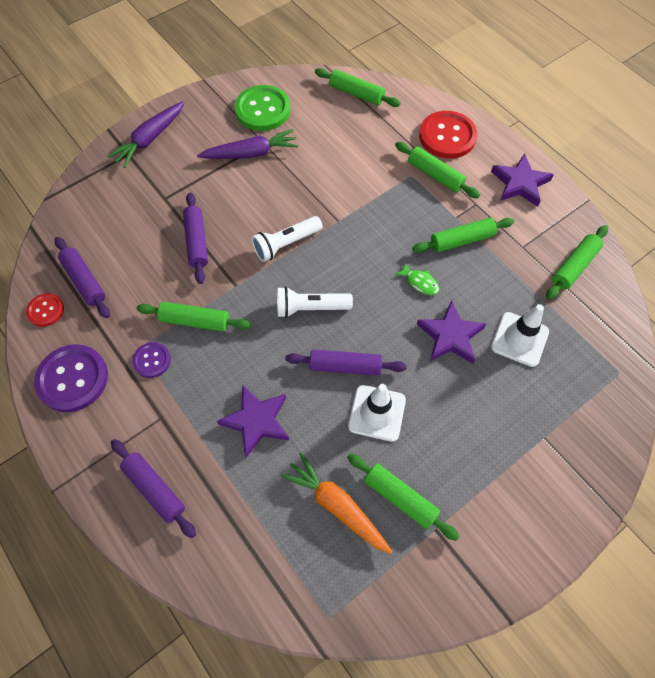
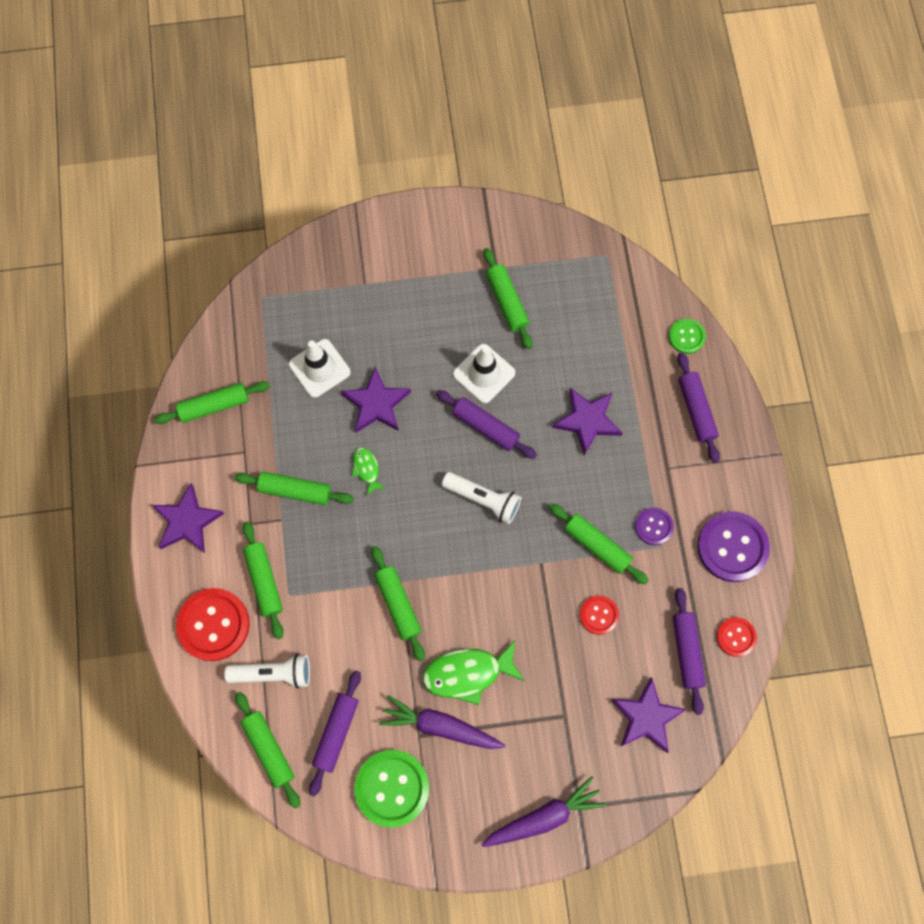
camera: 150 degrees left, 10 degrees up
(100, 225) = (646, 717): none -> purple star
(169, 272) = (599, 615): none -> red button
(197, 242) = (555, 637): purple rolling pin -> purple rolling pin (336, 733)
(197, 566) = (686, 337): none -> green button
(250, 190) = (468, 673): none -> green fish
(286, 244) = (467, 583): white flashlight -> white flashlight (273, 673)
(329, 207) = (398, 604): none -> green rolling pin
(337, 505) = (559, 322): orange carrot -> none

